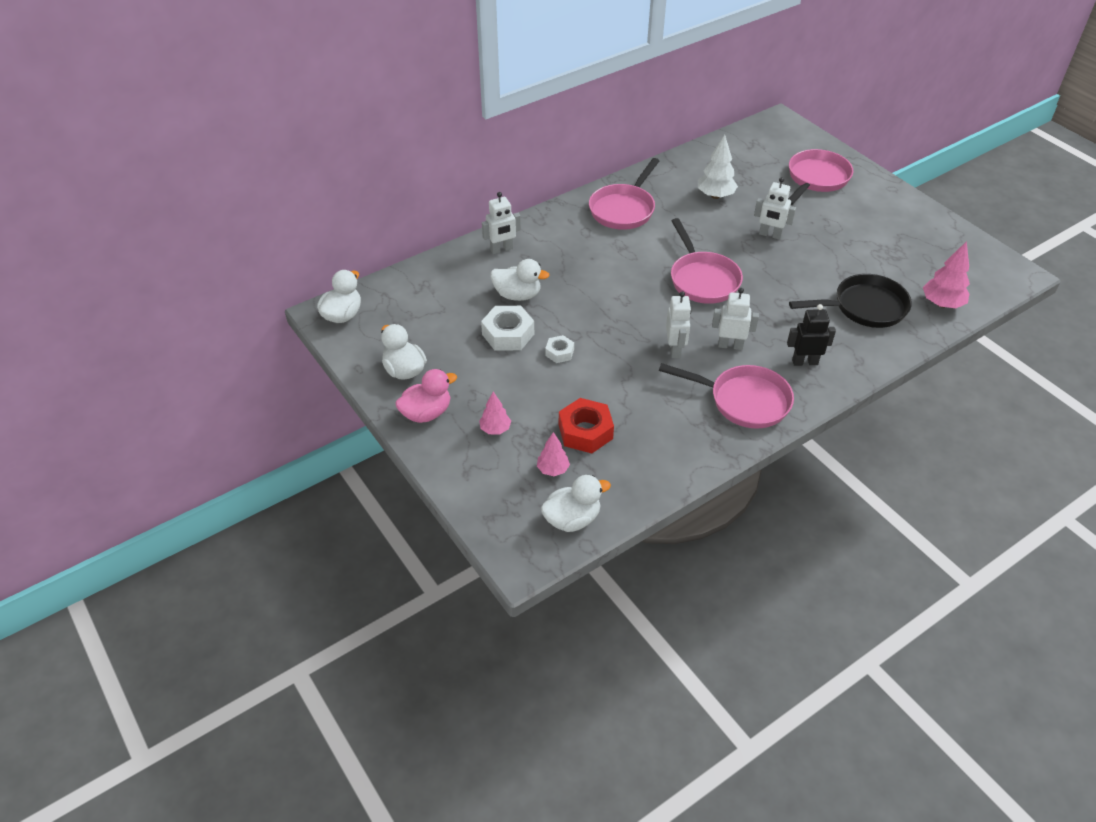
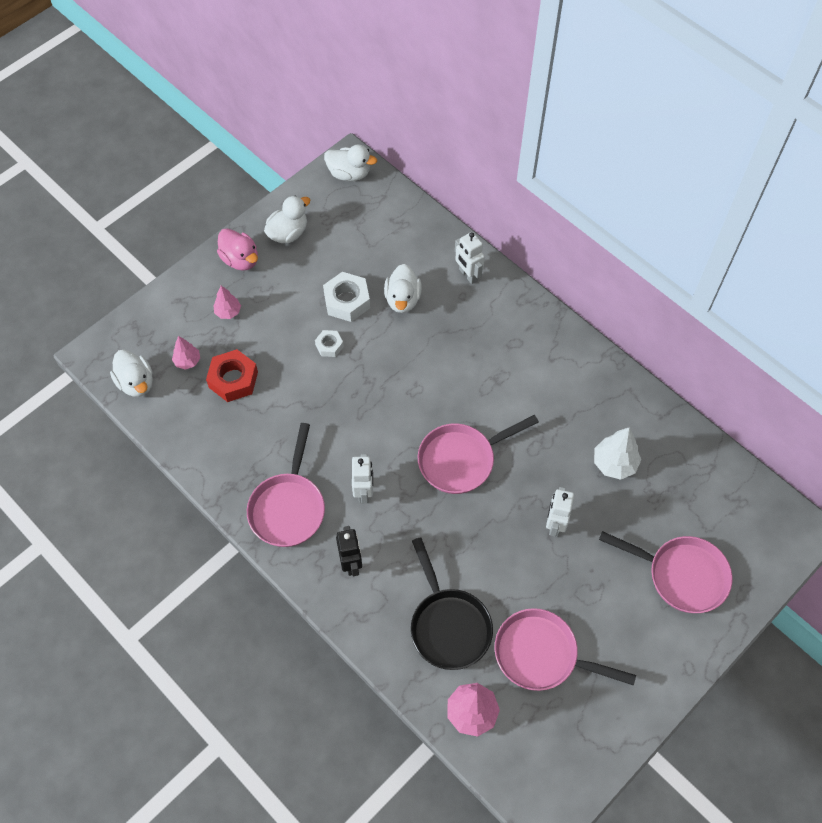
camera: 80 degrees right, 15 degrees up
(623, 209) = (563, 374): pink pan -> pink pan (541, 654)
(675, 349) = (349, 442): white robot -> none

